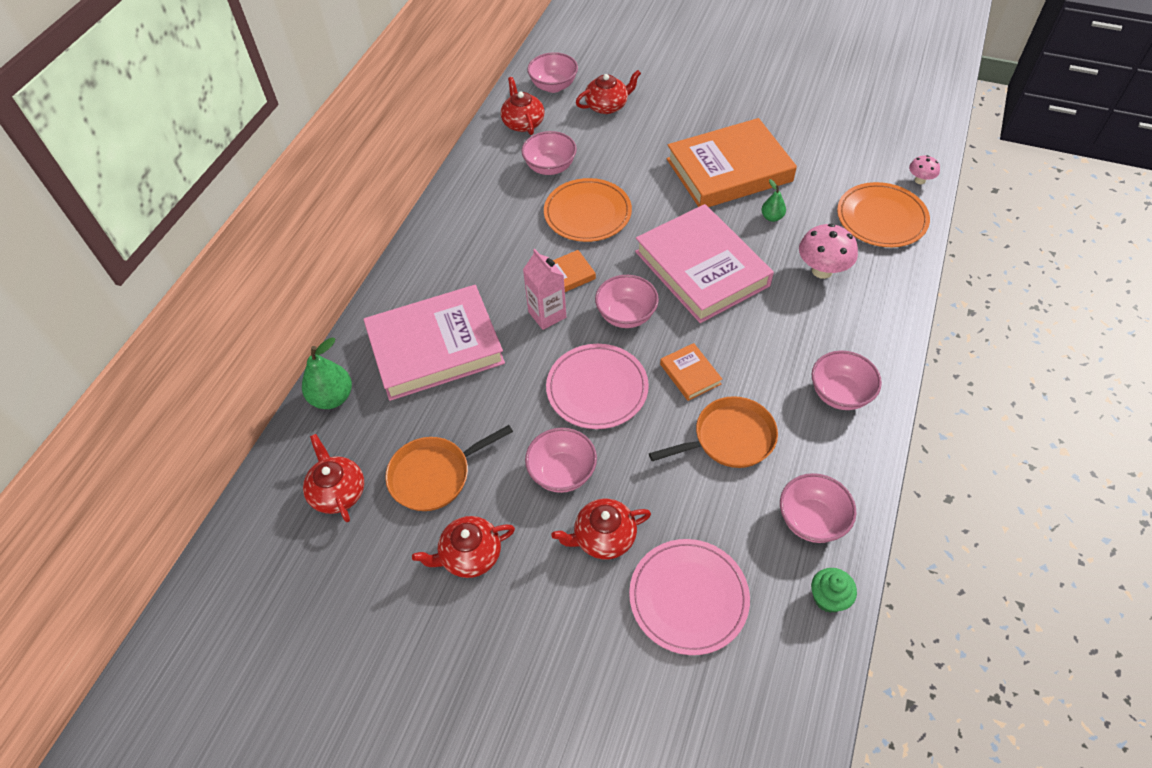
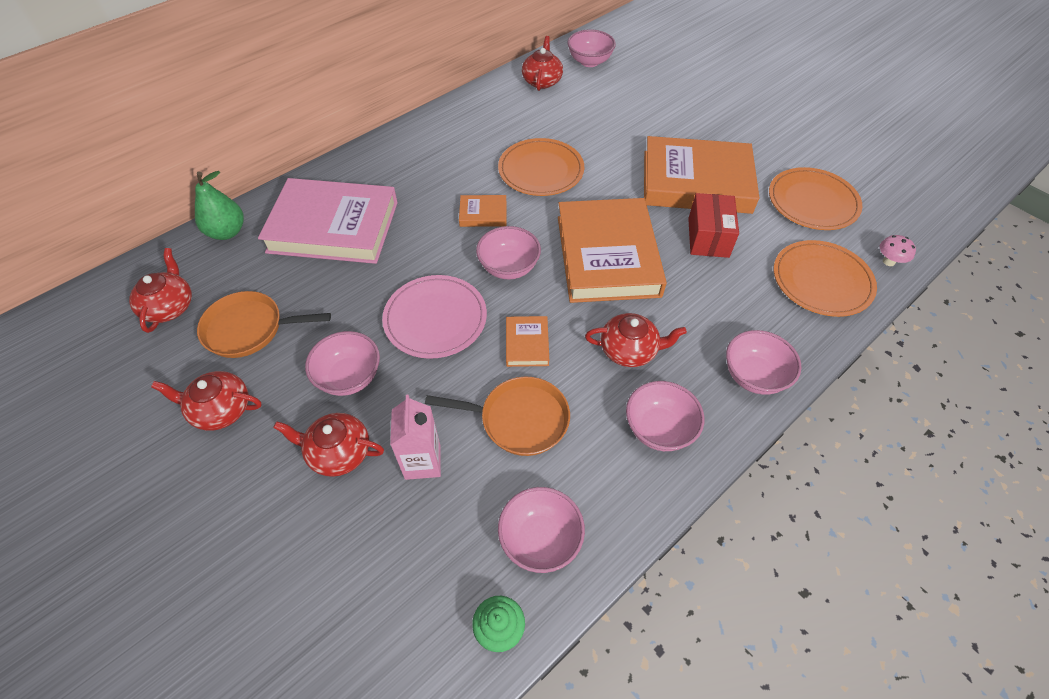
camera: 25 degrees right, 0 degrees up
(547, 315) = (442, 239): pink carton -> pink carton (422, 462)
(550, 167) = (537, 123): pink bowl -> pink bowl (754, 376)
(607, 106) = (624, 92): red teapot -> red teapot (629, 350)
(688, 597) = (368, 550): pink plate -> none
(701, 268) = (607, 255): pink book -> orange book
(772, 217) = (708, 237): green pear -> red box
(822, 270) = (724, 305): pink mushroom -> none
(833, 151) = (812, 202): none -> orange plate

